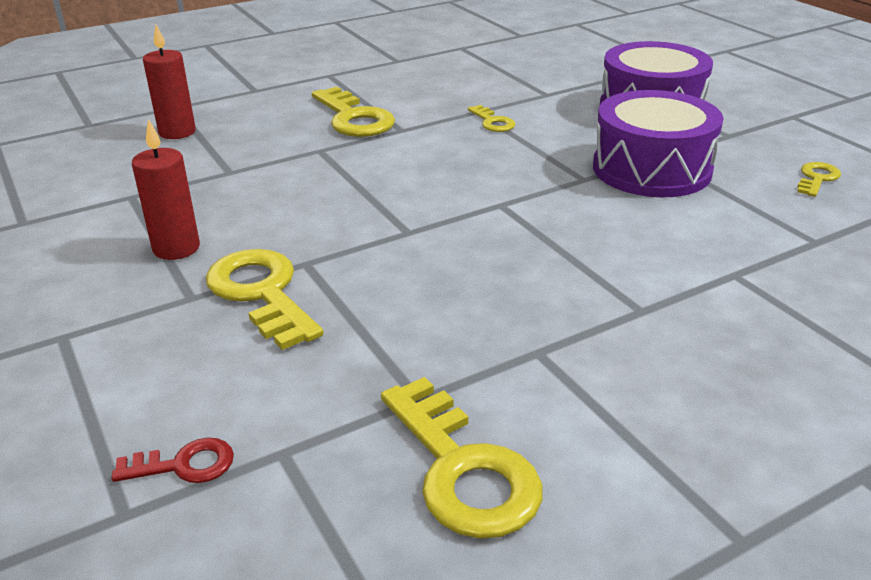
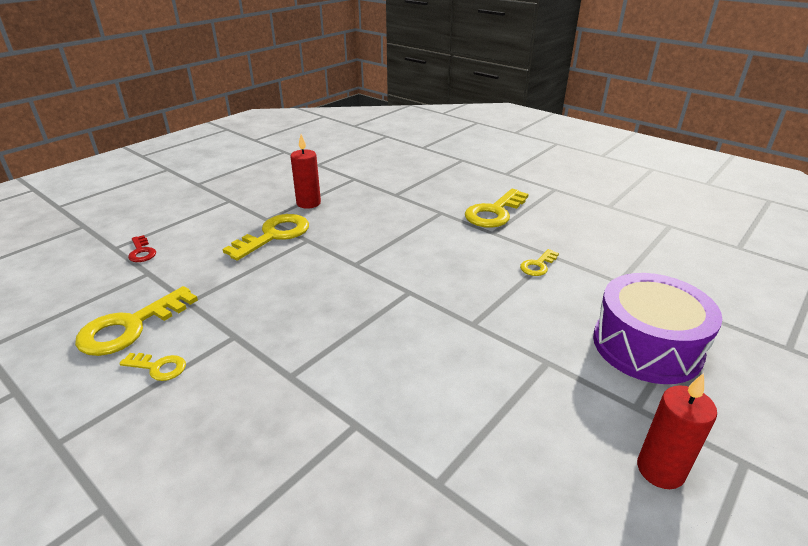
camera: 70 degrees right, 0 degrees up
(177, 132) = (431, 169): red candle -> red candle (660, 470)
(651, 169) = (516, 359): purple drum -> none
(817, 178) = (581, 485): yellow key -> yellow key (158, 367)

